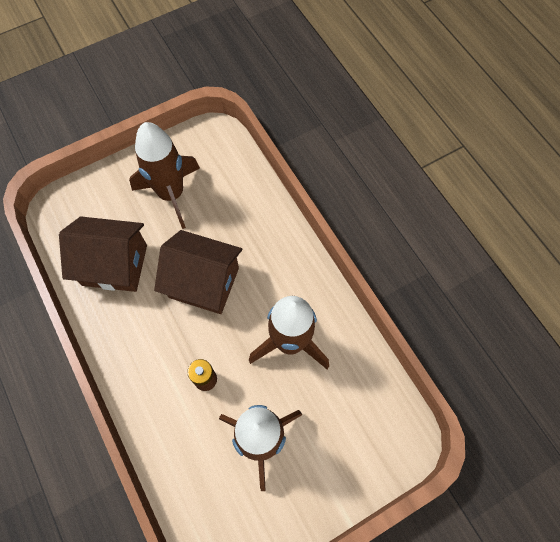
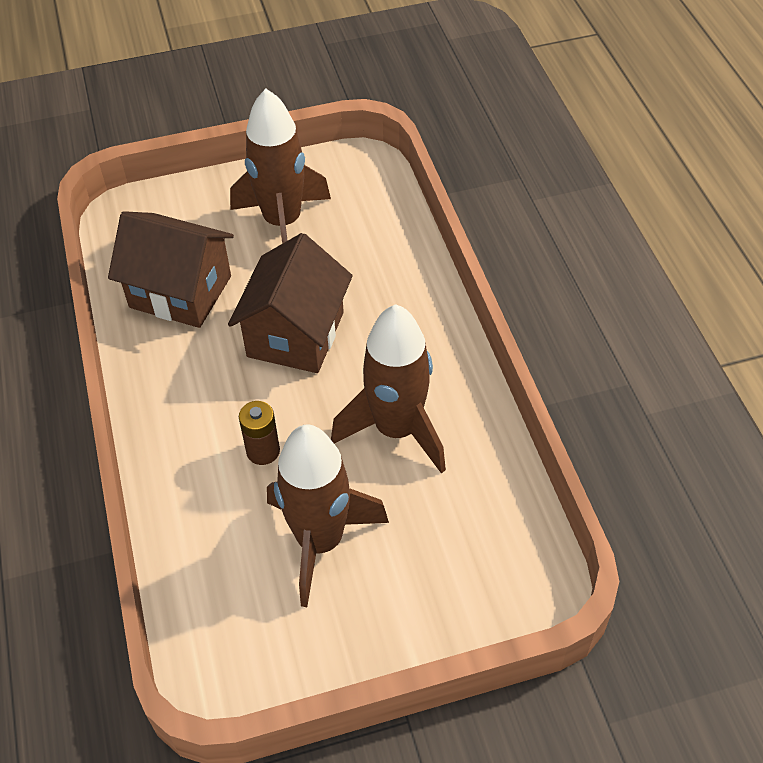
camera: 15 degrees right, 15 degrees down
(204, 282) = (295, 334): brown house -> brown house turned 75 degrees clockwise

